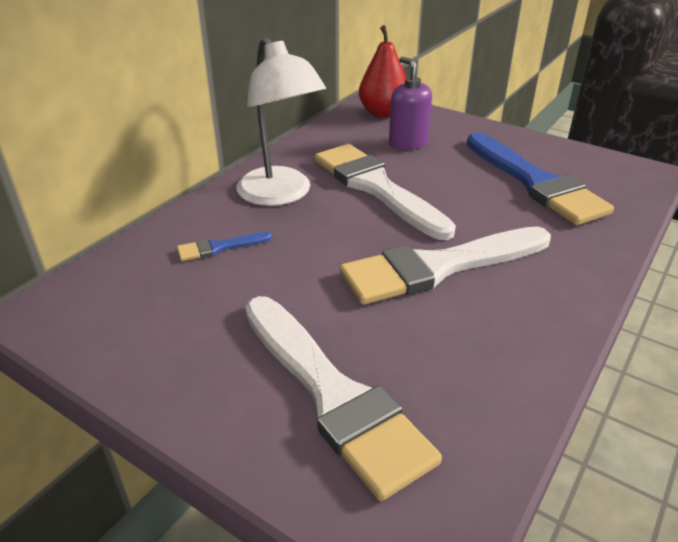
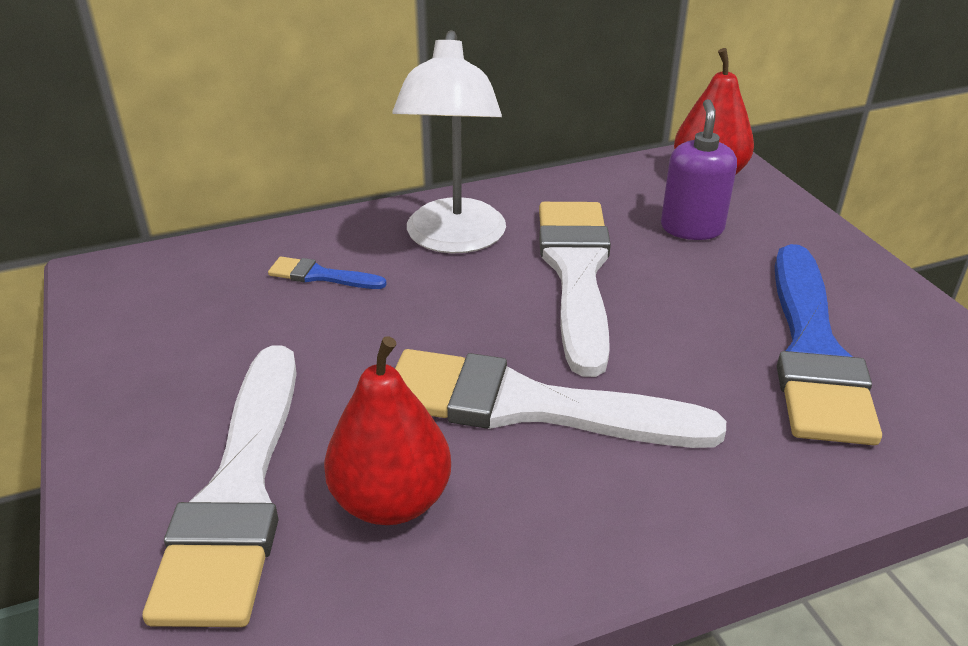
camera: 35 degrees right, 0 degrees up
(429, 352) = (391, 501): none -> red pear

